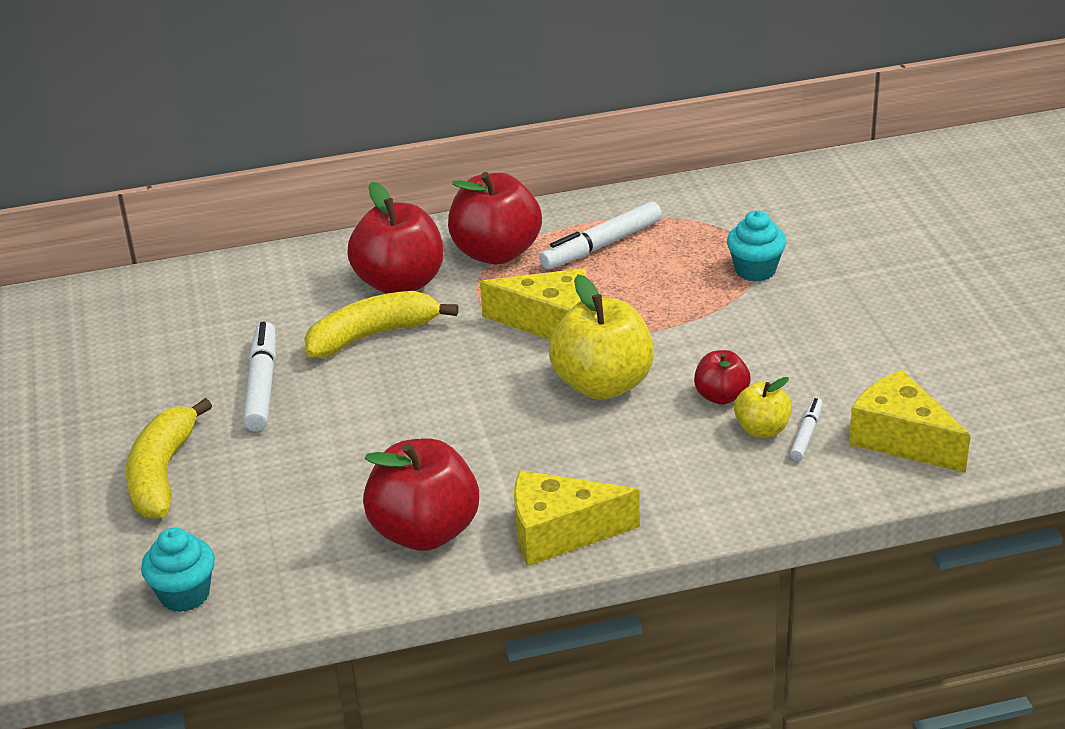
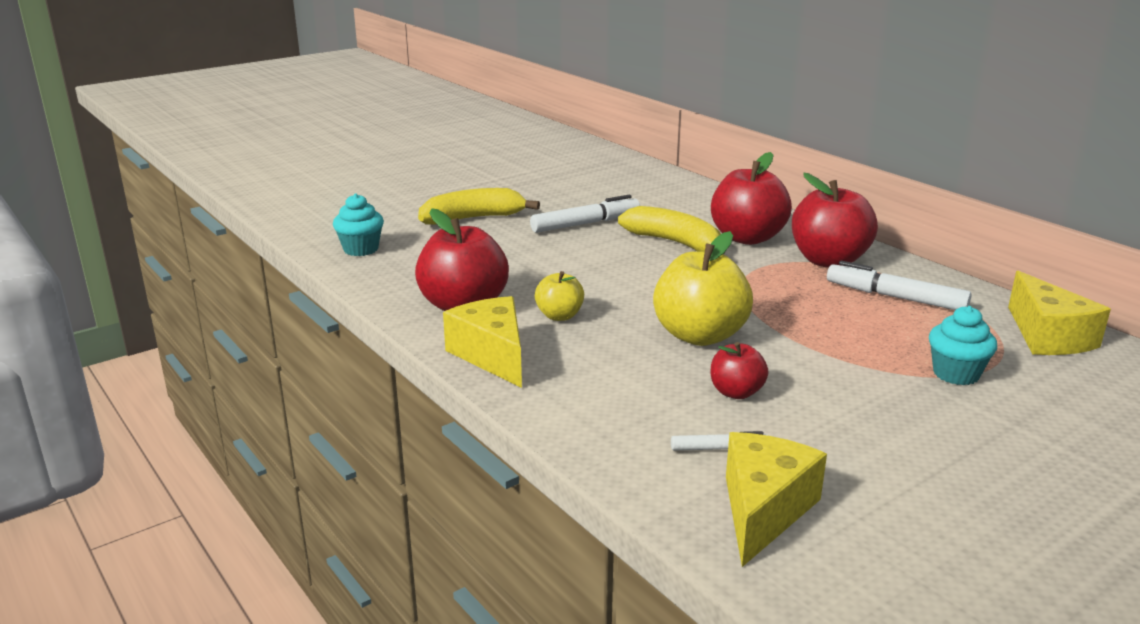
camera: 65 degrees right, 10 degrees down
(549, 322) = (761, 298): yellow cheese -> yellow cheese (1047, 336)
(762, 429) = (706, 422): yellow apple -> yellow apple (559, 316)

